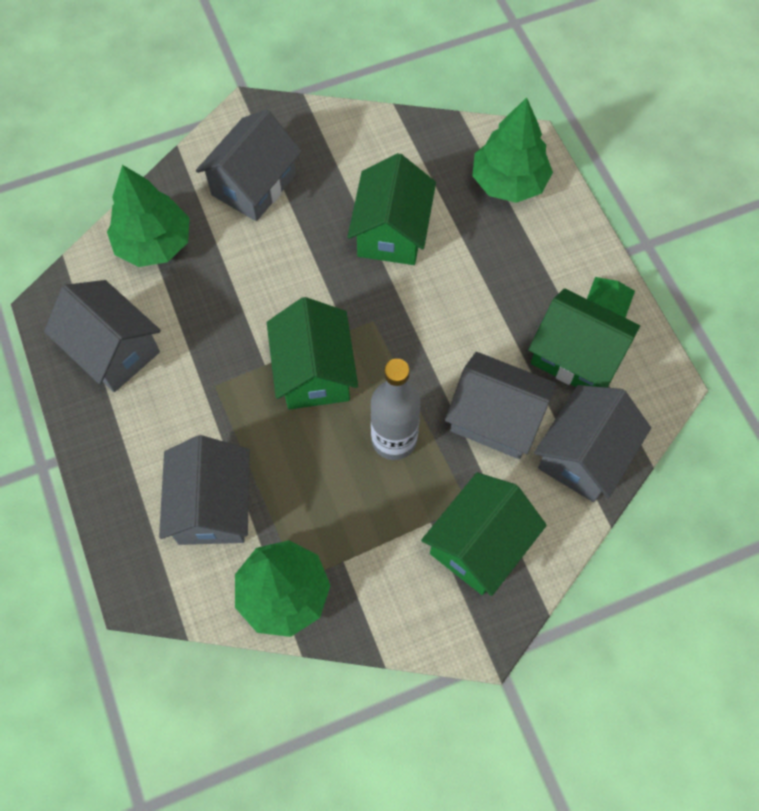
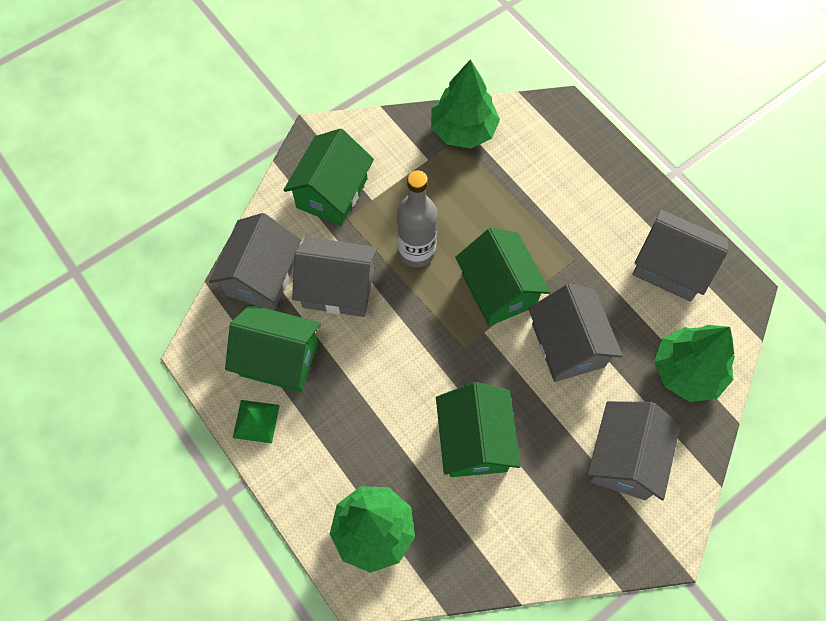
camera: 165 degrees right, 0 degrees up
(212, 506) = (537, 172): grey house -> grey house (568, 345)

